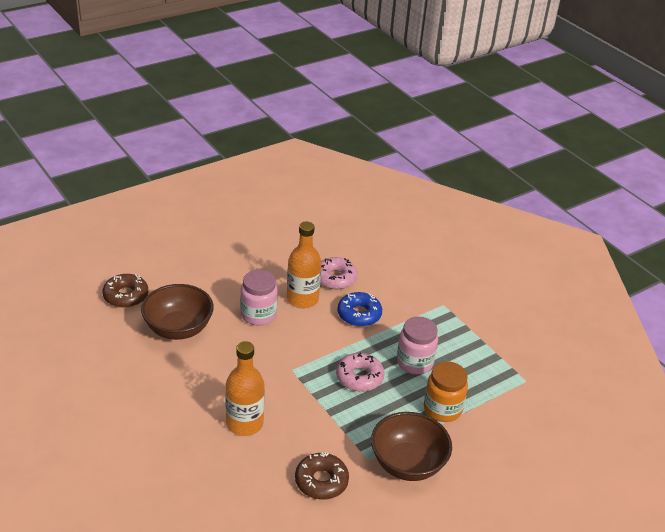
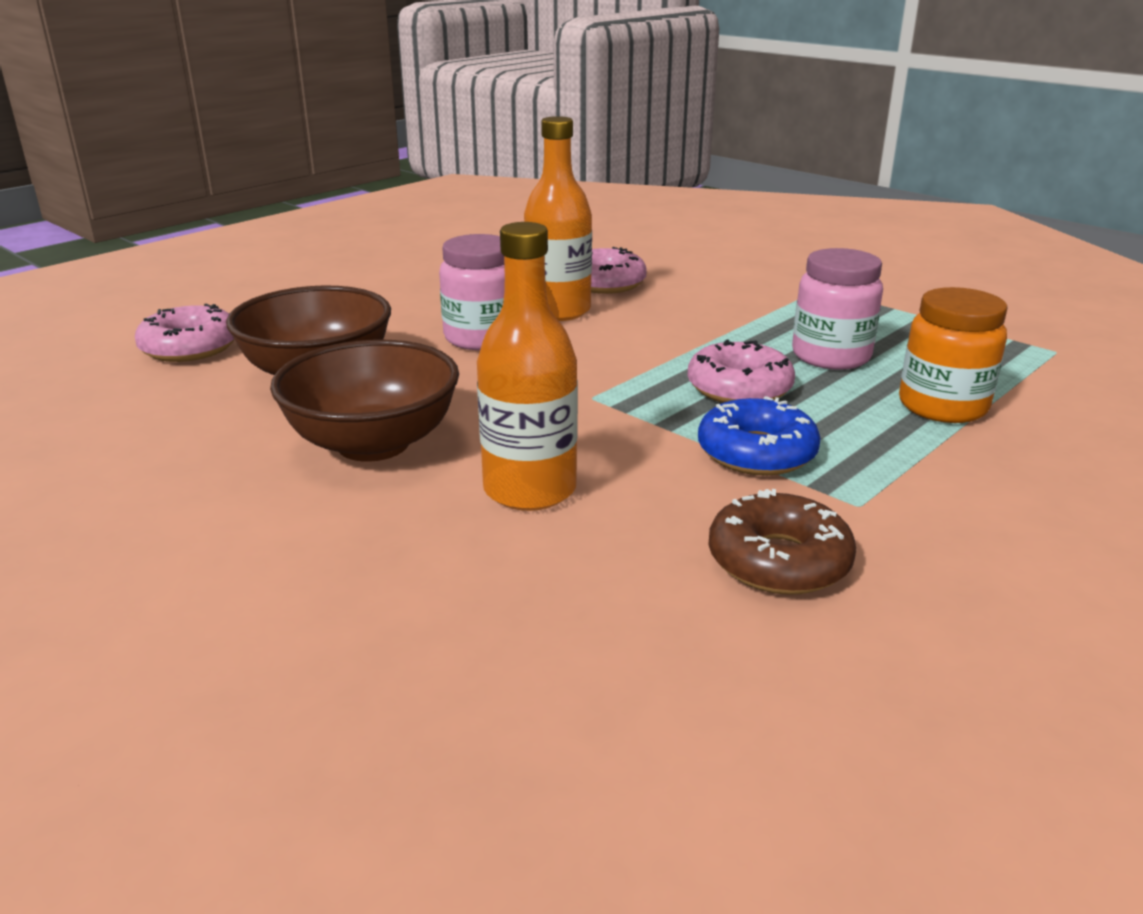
camera: 10 degrees left, 10 degrees down
(126, 296) = (190, 347): brown donut -> pink donut
(359, 314) = (678, 315): blue donut -> blue donut (756, 453)
(407, 464) = (951, 497): brown bowl -> brown bowl (373, 444)

